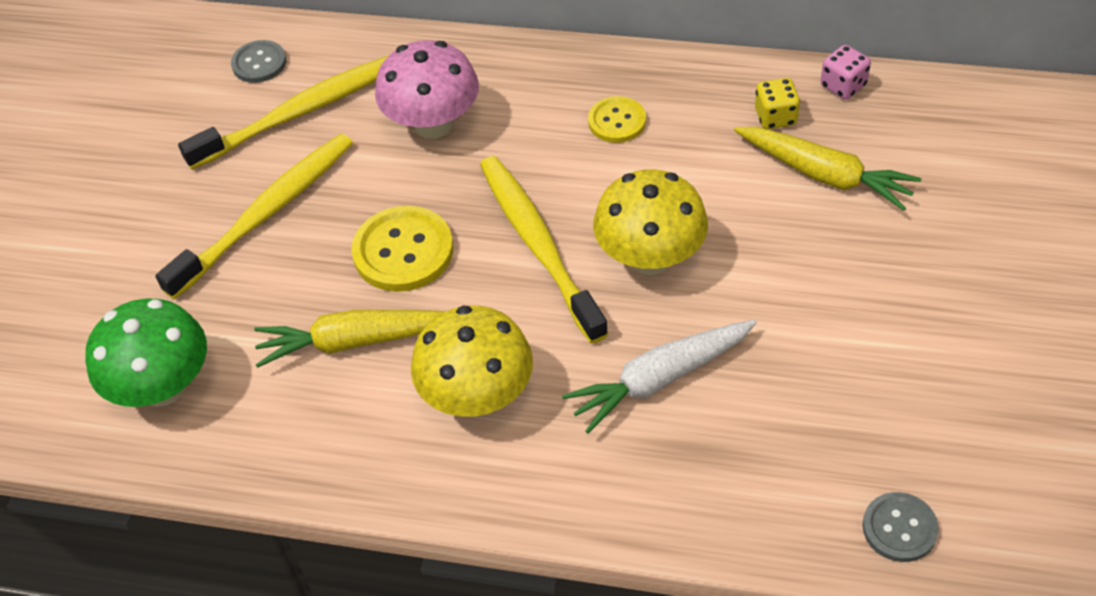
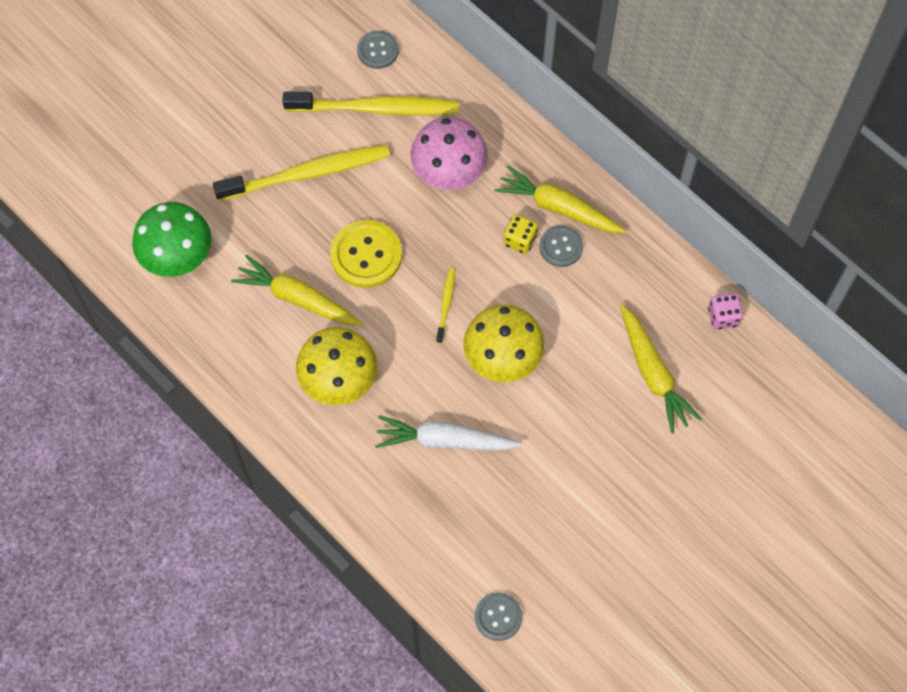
camera: 30 degrees right, 15 degrees up
(538, 244) = (446, 304): yellow toothbrush -> yellow toothbrush, size x0.44
(582, 90) = (558, 208): none -> yellow carrot
(617, 121) = (561, 247): yellow button -> grey button
(775, 117) = (660, 311): yellow dice -> yellow dice (520, 240)

